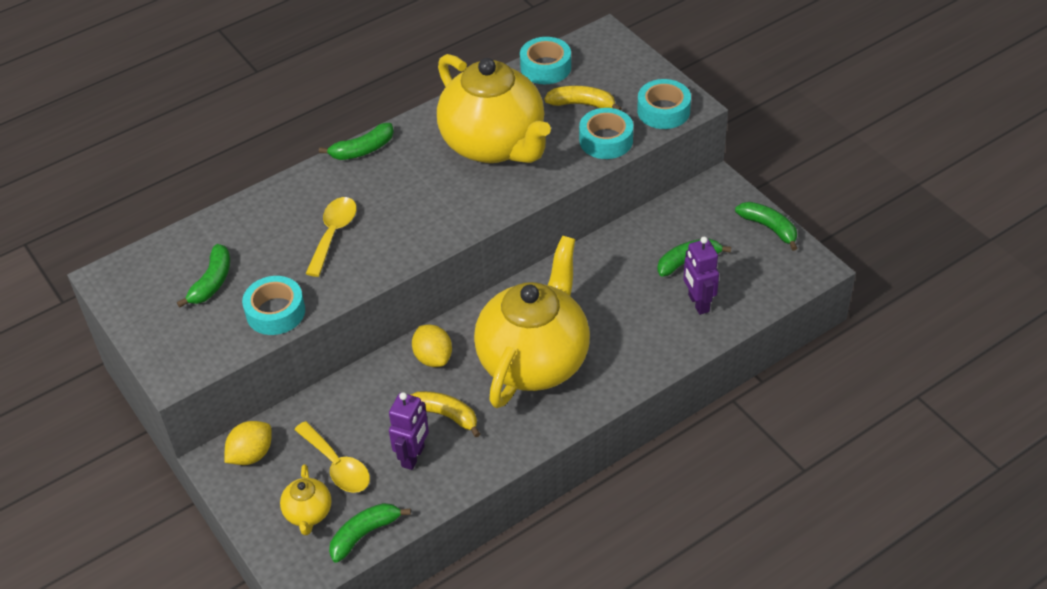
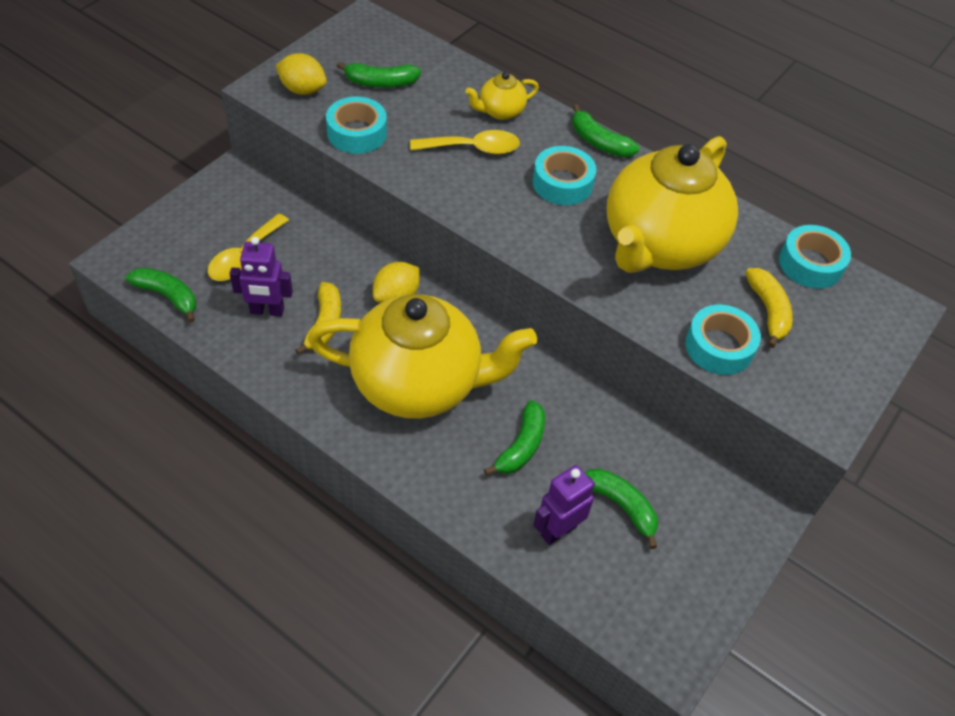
camera: 65 degrees right, 5 degrees up
(251, 454) = (244, 194): yellow lemon -> yellow lemon (302, 90)
(308, 513) = (185, 250): yellow teapot -> yellow teapot (500, 111)
(663, 111) = (802, 396): turquoise tape -> turquoise tape (562, 183)
(769, 228) = (719, 591): green banana -> green banana (521, 446)

